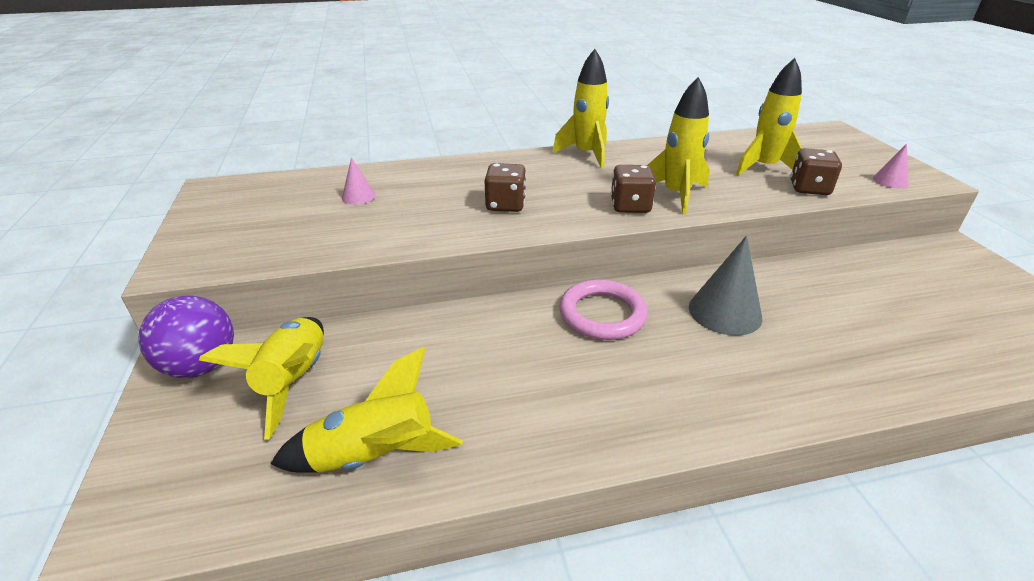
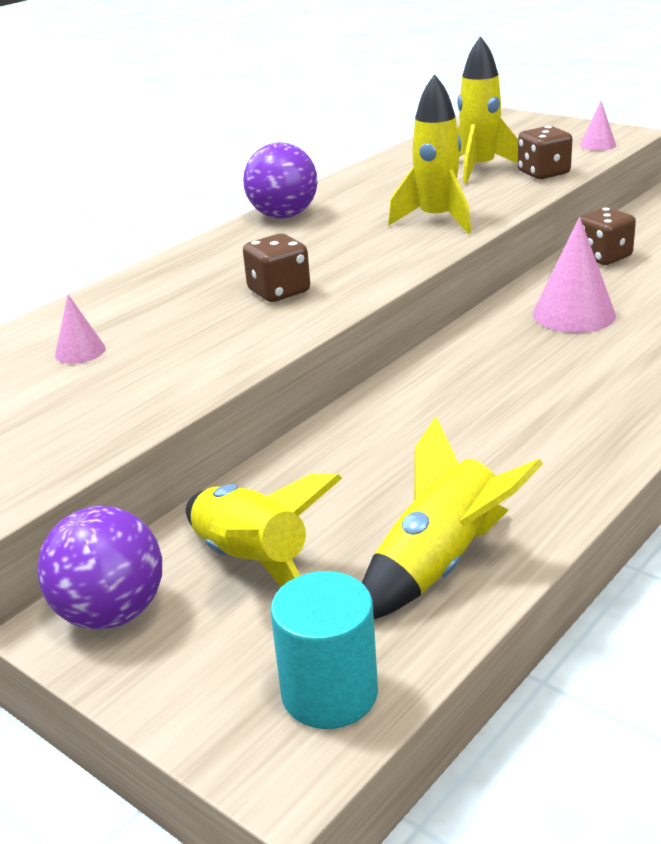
camera: 35 degrees left, 5 degrees down
(198, 503) = (329, 693): none -> turquoise cylinder
(586, 154) = (283, 216): yellow rocket -> purple ball
(602, 314) = (474, 363): pink ring -> none
(630, 206) = (409, 245): brown dice -> brown dice (603, 257)
(725, 312) = (573, 314): grey cone -> pink cone

